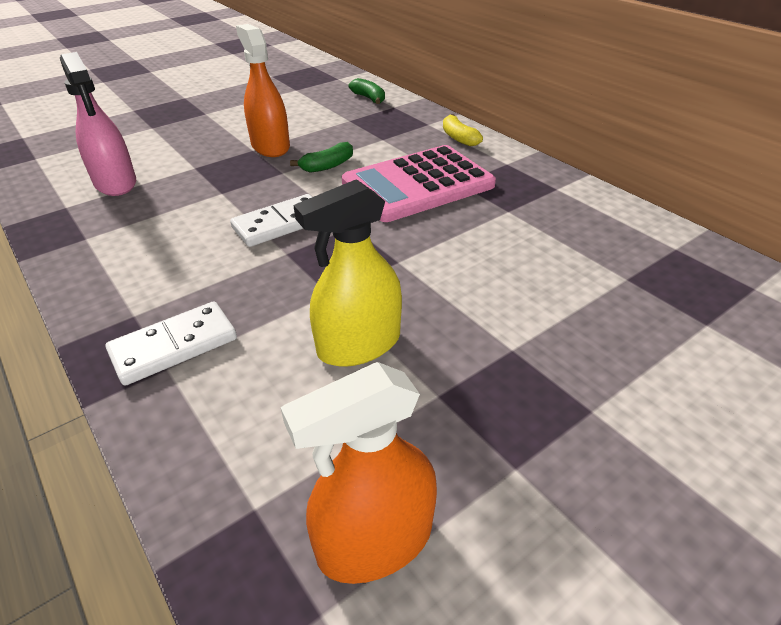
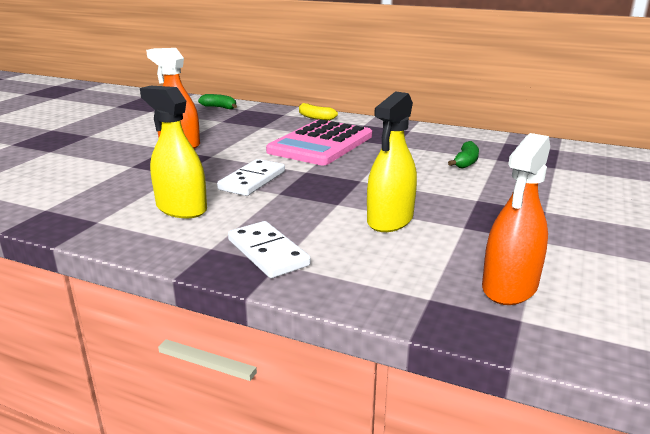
camera: 30 degrees left, 15 degrees down
(115, 183) = (72, 187): pink spray bottle -> none
(170, 245) = (181, 208): none -> yellow spray bottle
(174, 346) = (267, 253): white domino -> white domino turned 60 degrees counterclockwise
(328, 166) = (242, 146): green banana -> green banana (466, 162)

